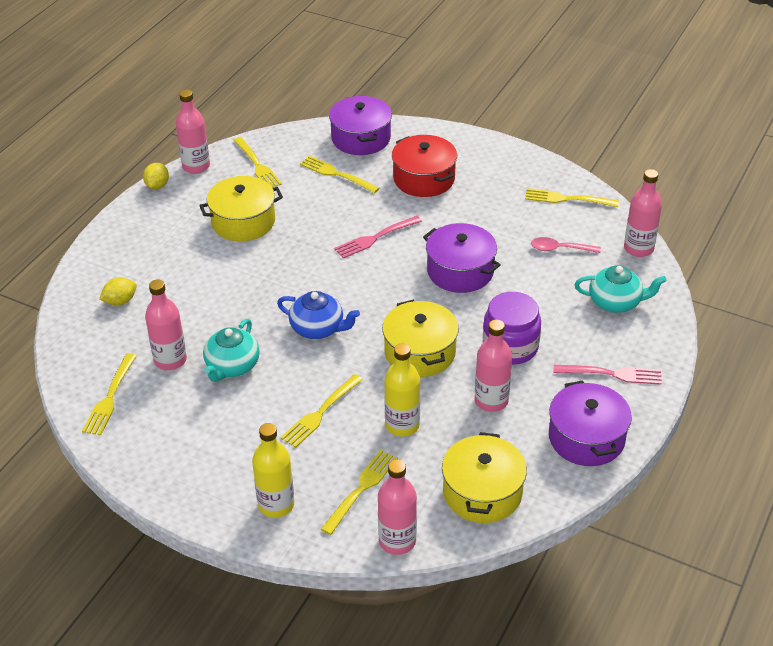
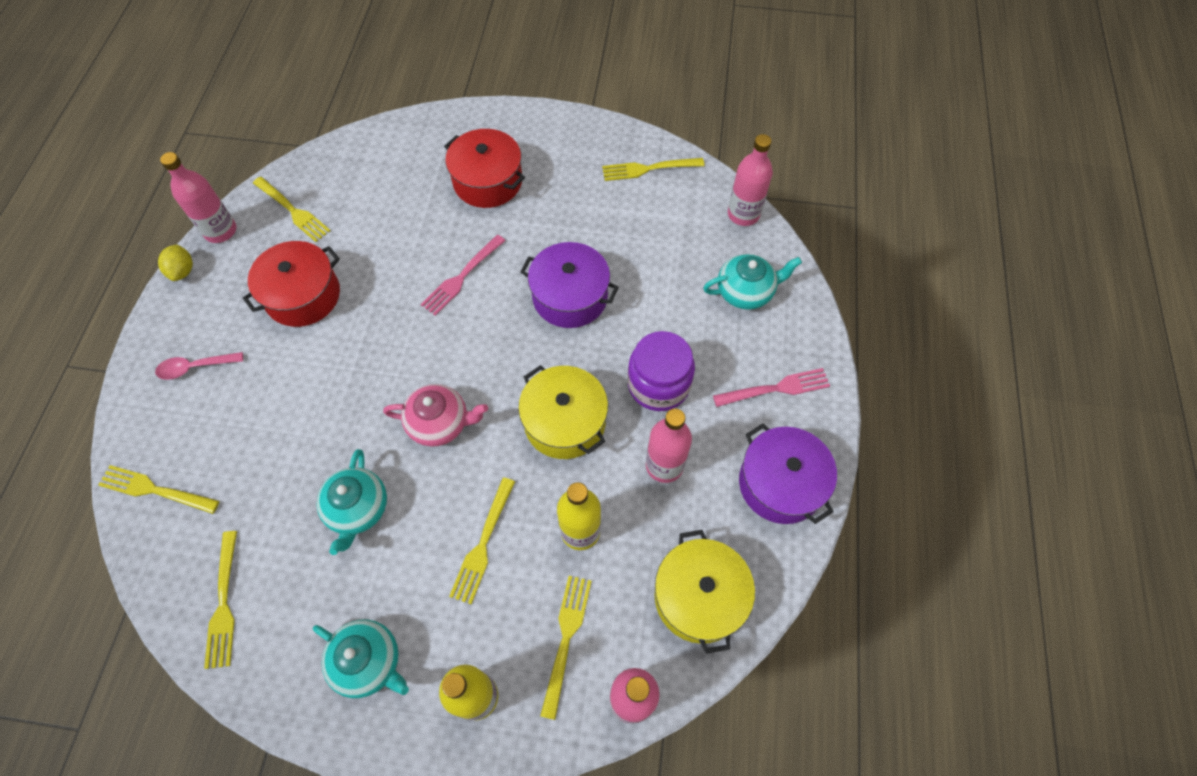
camera: 20 degrees left, 20 degrees up
(120, 301) = (190, 454): yellow lemon -> none
(170, 360) = (280, 523): pink bottle -> none
(203, 461) = (369, 662): none -> turquoise teapot
(243, 222) = (303, 295): yellow pot -> red pot
(318, 328) = (440, 423): blue teapot -> pink teapot
(336, 174) = (389, 200): yellow fork -> yellow fork (155, 490)
(361, 138) = (399, 144): purple pot -> none
(559, 249) = (664, 237): pink spoon -> pink spoon (195, 367)

